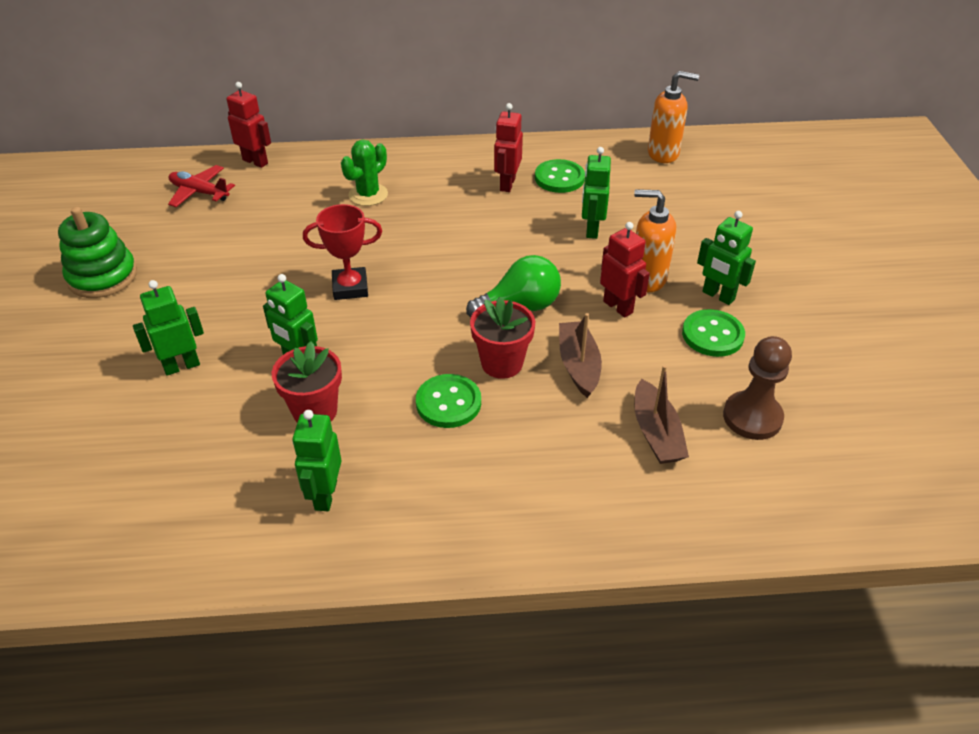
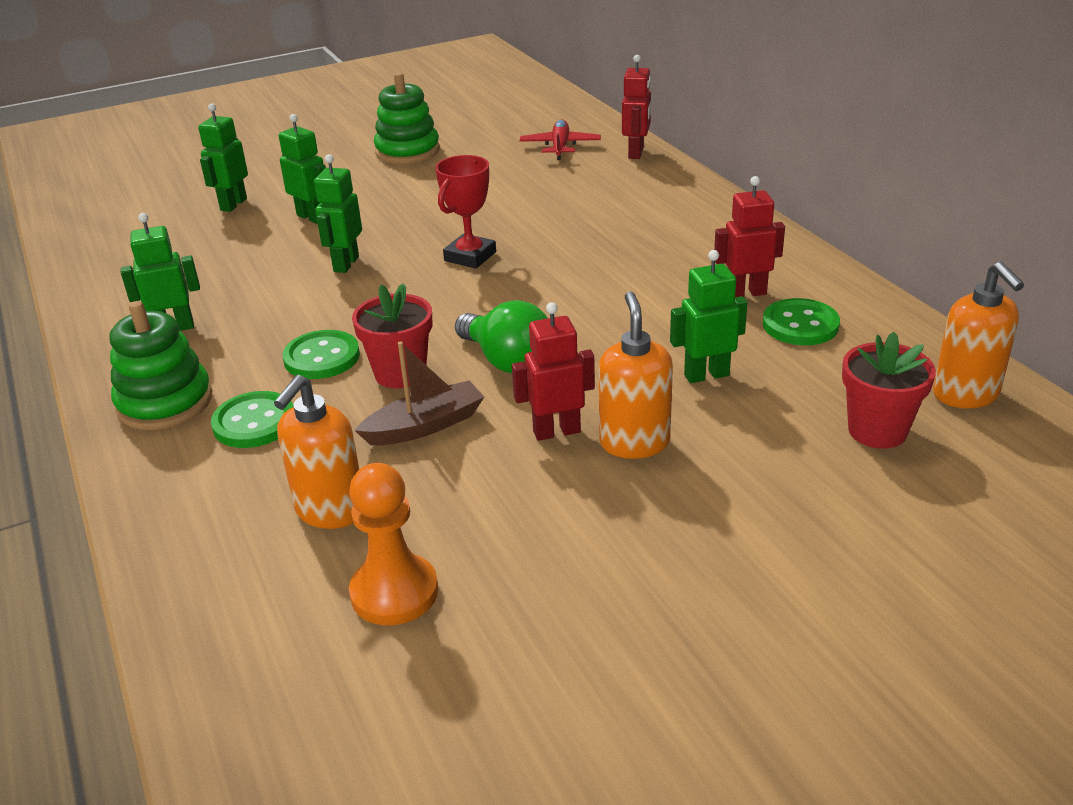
camera: 70 degrees right, 10 degrees down
(315, 411) = (279, 292): red flower pot -> red flower pot (877, 431)
(350, 287) = (470, 256): red trophy -> red trophy turned 60 degrees clockwise
(368, 195) = (636, 220): green cactus -> none
(455, 514) = (165, 402): none -> green stacking toy
(618, 307) = (556, 431): red robot -> red robot turned 135 degrees counterclockwise
(656, 433) = (330, 511): brown boat -> orange soap dispenser
(712, 335) = (550, 524): green button -> green button (254, 422)
(718, 296) = (643, 514): green robot -> green robot (233, 204)
(752, 417) = (394, 592): brown pawn -> orange pawn

